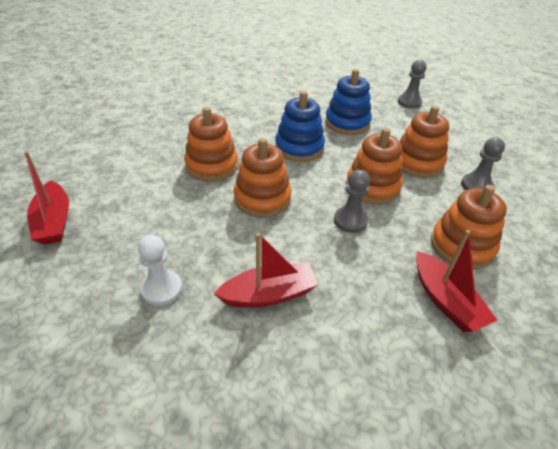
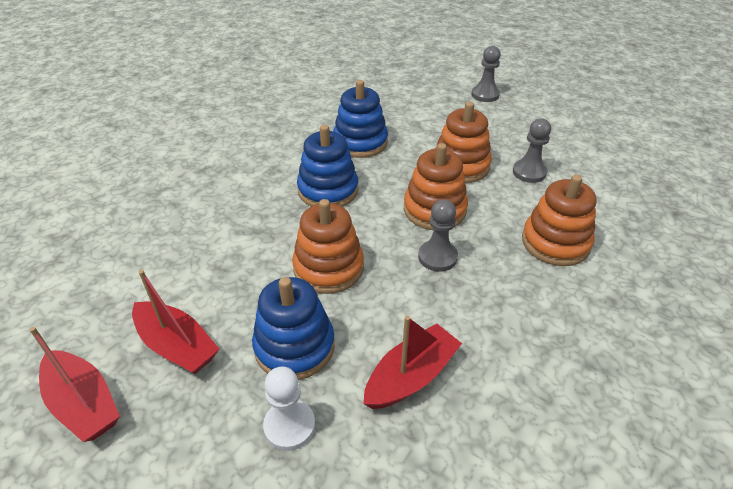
camera: 25 degrees left, 0 degrees up
(202, 240) = (294, 346): none -> blue stacking toy
(212, 166) = (241, 249): orange stacking toy -> none
(409, 102) = (408, 97): grey pawn -> grey pawn (485, 95)
(445, 301) = (576, 306): red boat -> red boat (177, 346)

